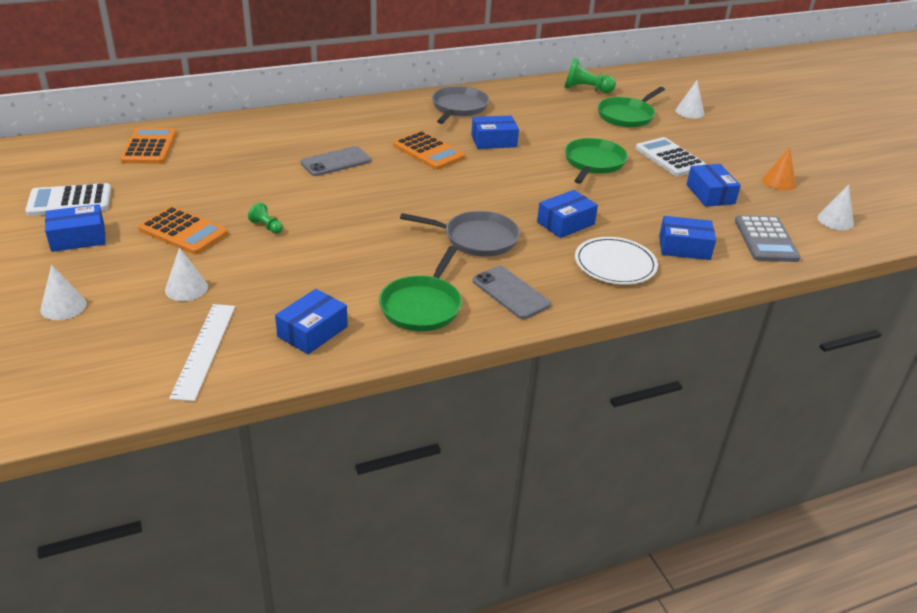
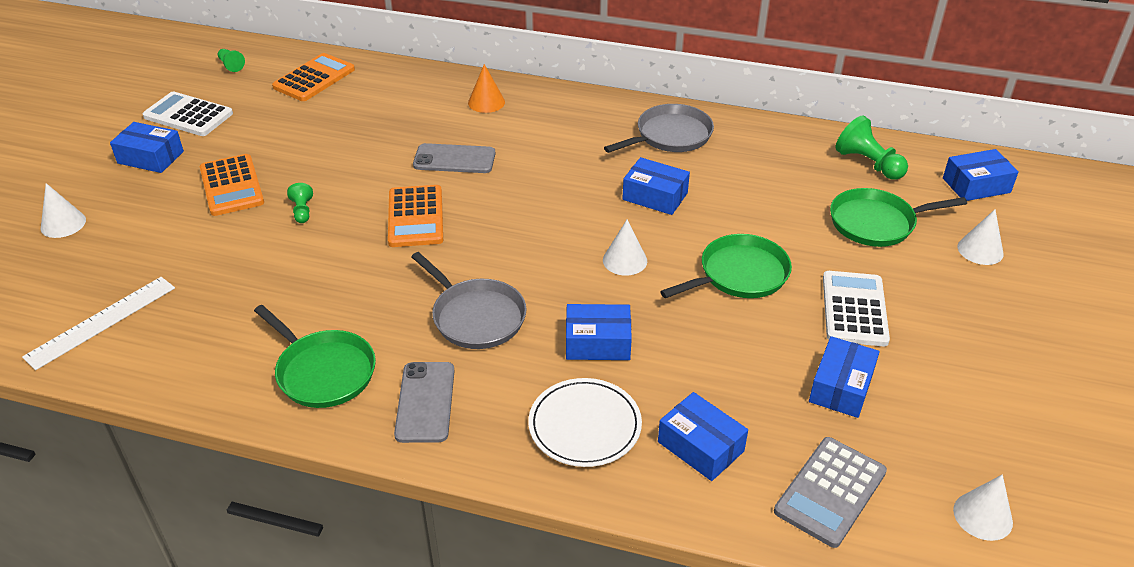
camera: 40 degrees right, 5 degrees up
(58, 159) = (231, 65): none -> green pawn
(186, 288) = (163, 249): white cone -> white cone (625, 260)
(312, 331) = (200, 349): blue box -> blue box (976, 185)
(422, 306) = (323, 372): green pan -> green pan turned 105 degrees counterclockwise
(428, 151) = (564, 182): orange calculator -> orange calculator (416, 217)
(778, 182) = (973, 414): orange cone -> orange cone (486, 102)

